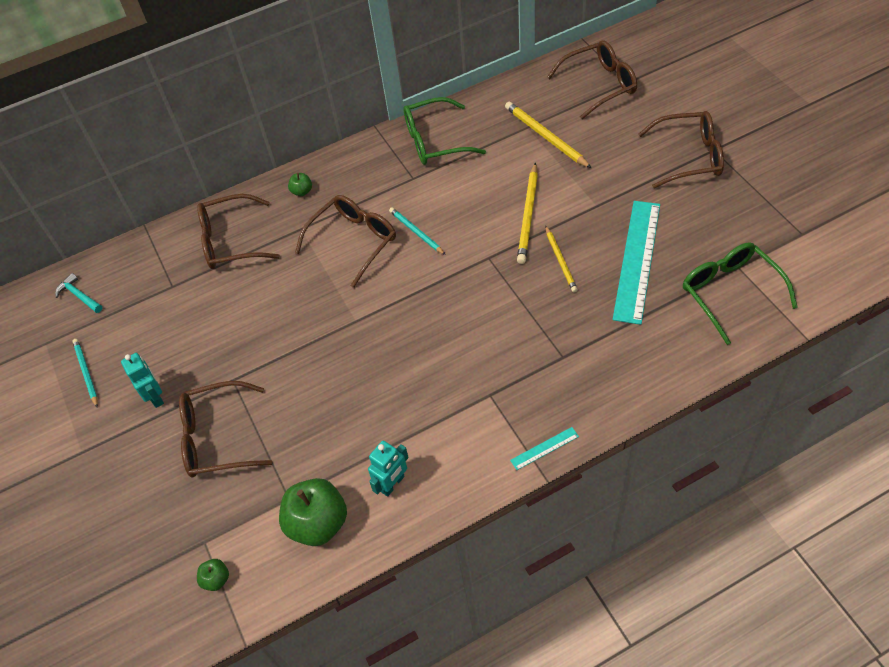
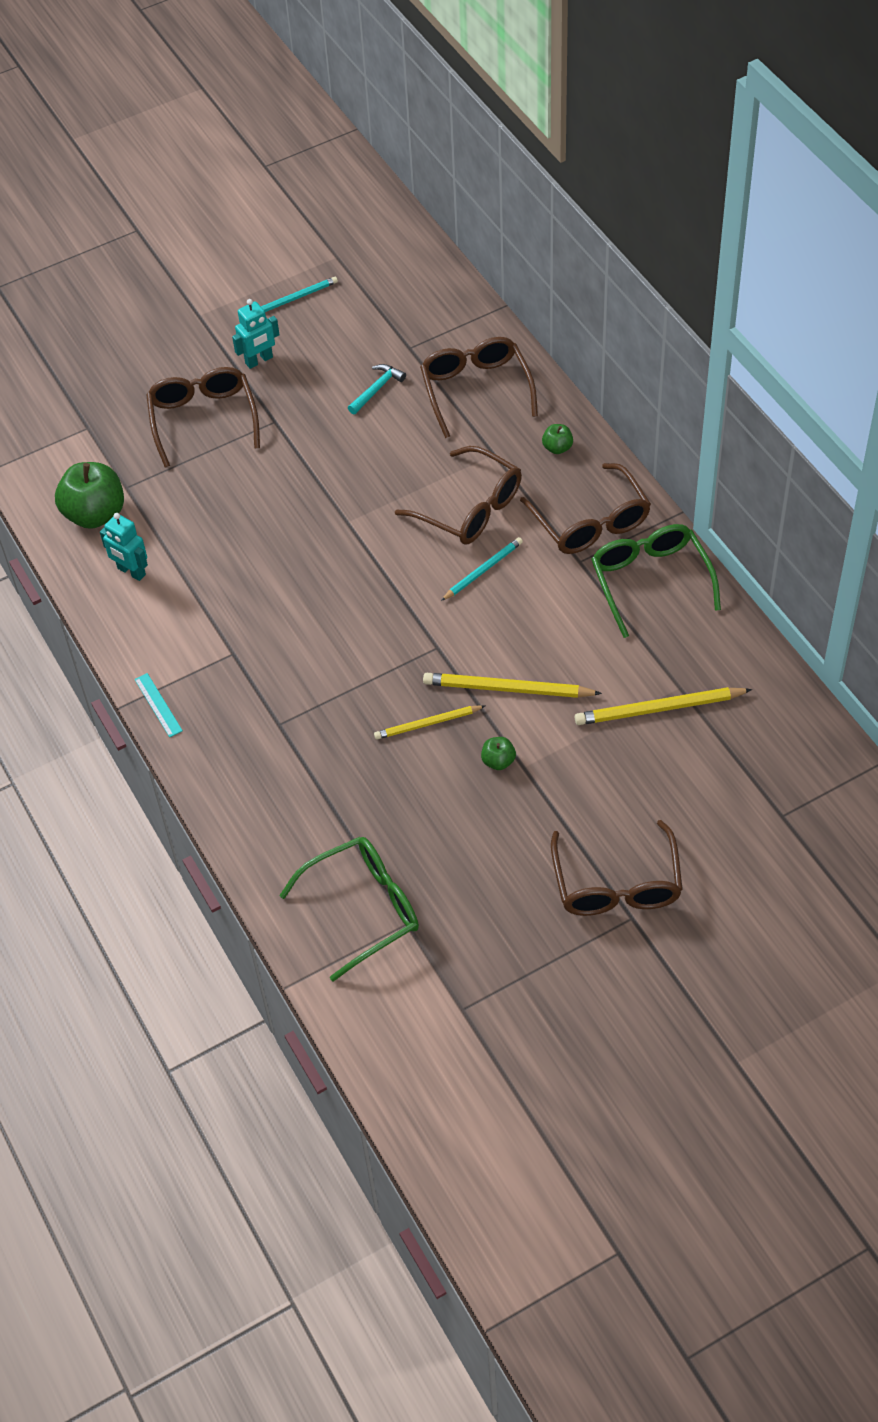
camera: 85 degrees right, 0 degrees up
(79, 295) = (400, 270): turquoise hammer -> turquoise hammer (377, 389)
(216, 579) = (47, 443): green apple -> green apple (498, 761)
(545, 137) = (659, 709): yellow pencil -> yellow pencil turned 150 degrees counterclockwise
(600, 85) = (774, 779): brown glasses -> brown glasses (591, 523)
(637, 260) = (424, 808): turquoise ruler -> none

